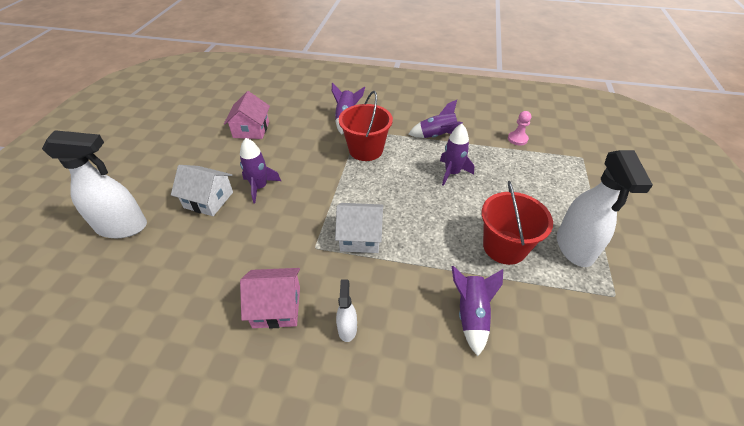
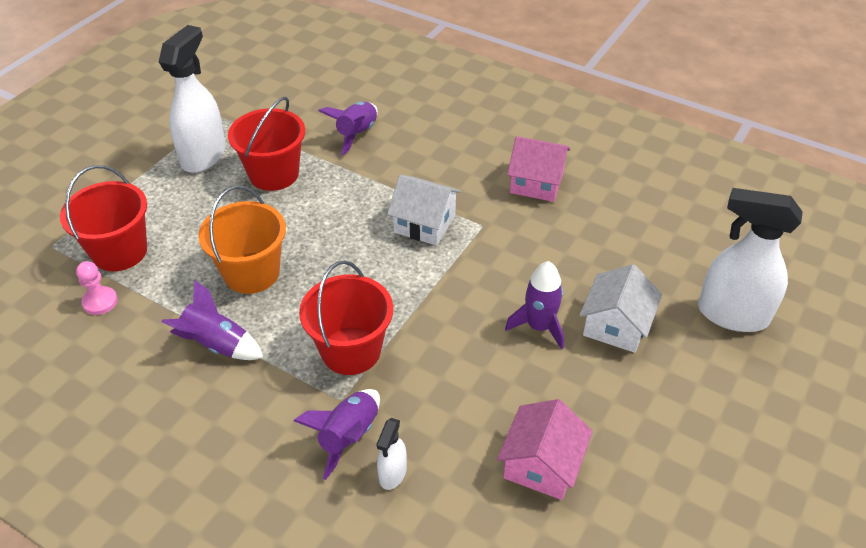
camera: 160 degrees left, 0 degrees up
(208, 200) = (616, 325): white house -> white house turned 75 degrees clockwise
(347, 328) = (474, 152): white spray bottle -> white spray bottle (392, 474)
(452, 173) = (252, 273): purple rocket -> orange bucket
(541, 164) = (120, 251): none -> red bucket

